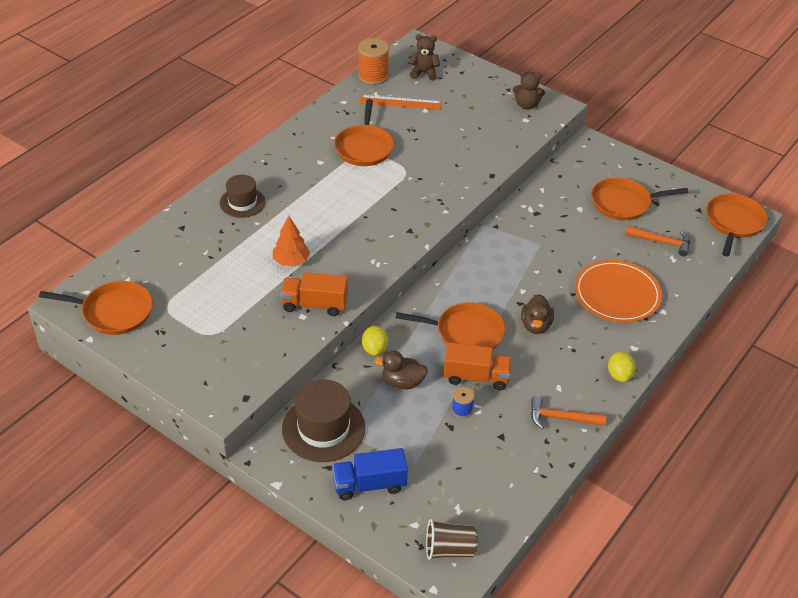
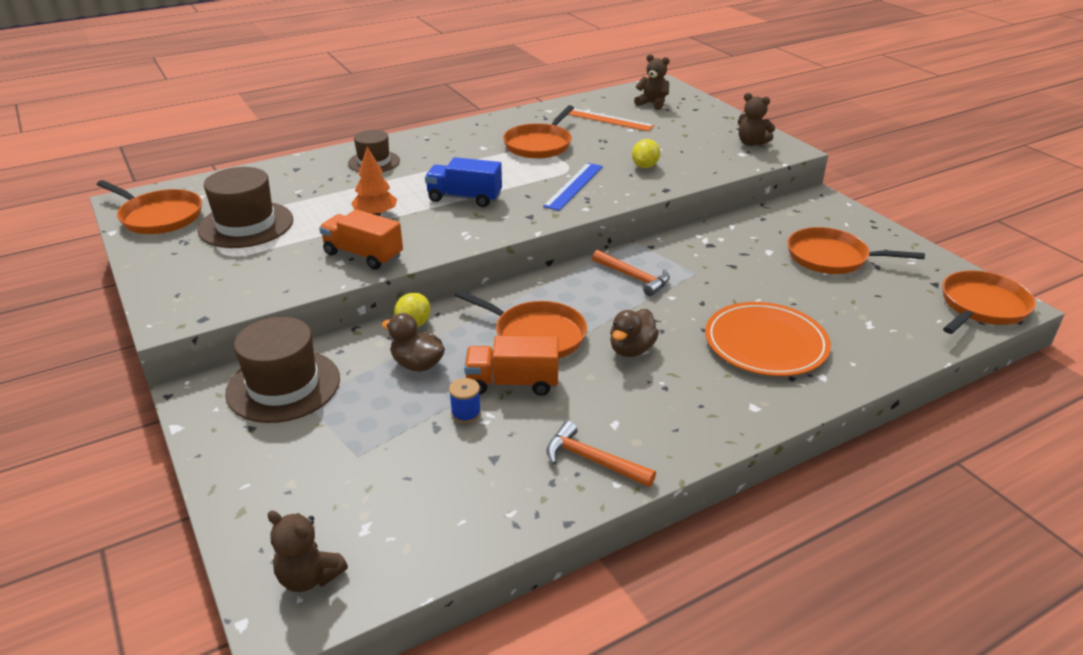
camera: 25 degrees right, 10 degrees down
(195, 300) = (246, 225): none -> brown hat
(369, 484) = (279, 462): blue truck -> blue truck (464, 198)
(373, 76) = (596, 98): orange spool -> none
(421, 189) = (573, 186): none -> blue ruler
(449, 549) = (309, 577): brown cup -> brown teddy bear
(476, 377) = (512, 383): orange truck -> orange truck turned 150 degrees clockwise
(619, 375) = (712, 432): yellow lemon -> yellow lemon (645, 166)
(661, 242) = (862, 304): orange hammer -> orange hammer (633, 277)

